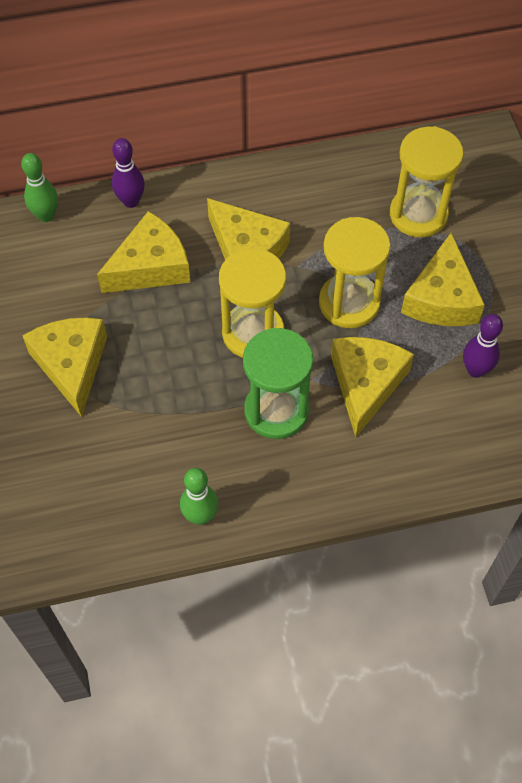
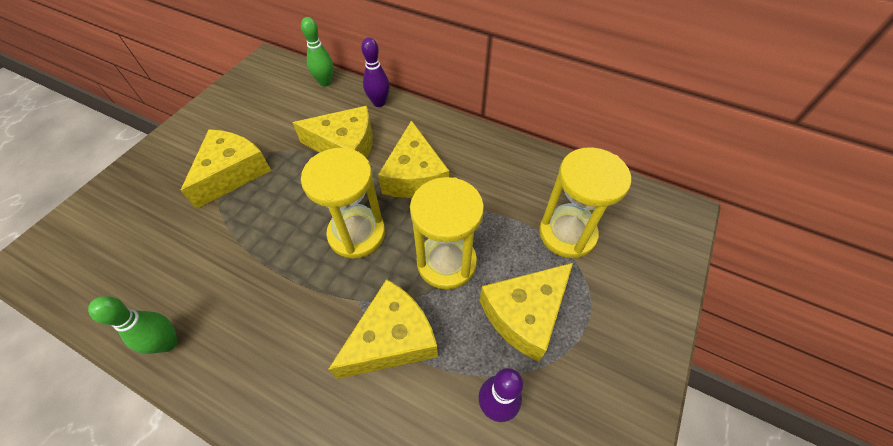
camera: 40 degrees right, 5 degrees down
(276, 410) = (308, 304): green hourglass -> none

